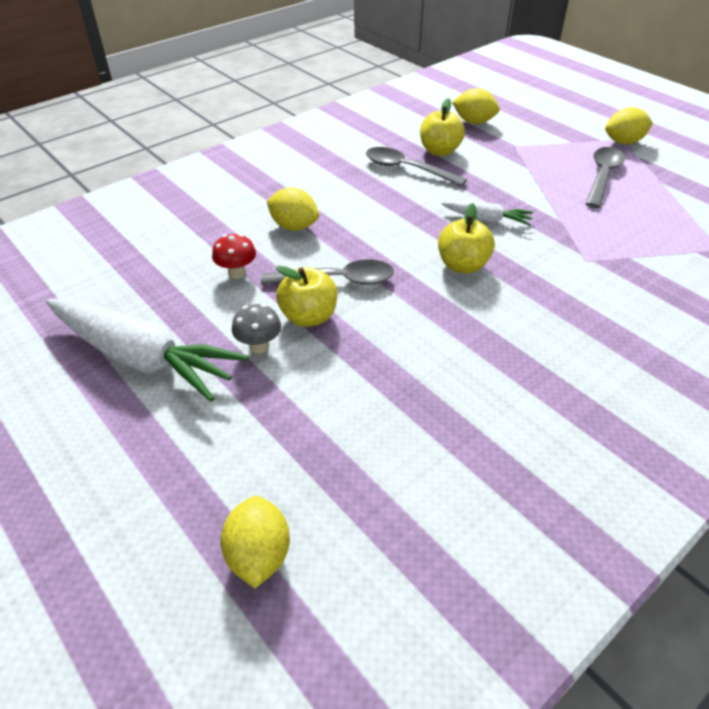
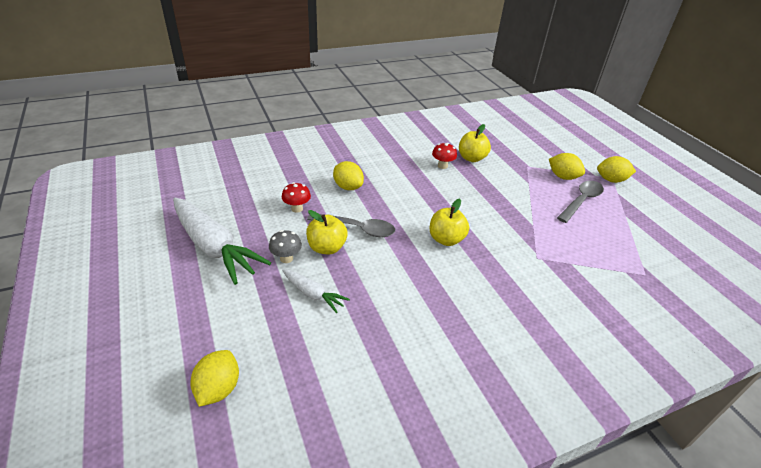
camera: 15 degrees right, 5 degrees down
(407, 169) = (442, 166): grey spoon -> red mushroom
(474, 122) = (506, 143): yellow lemon -> yellow lemon (563, 177)
(486, 219) = (479, 212): white carrot -> white carrot (313, 294)

